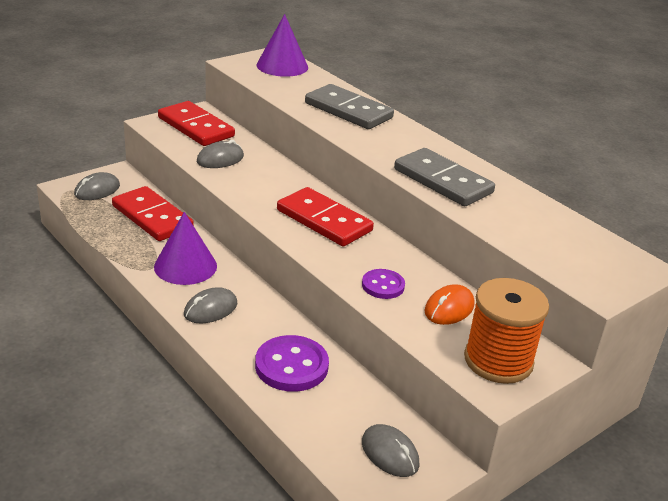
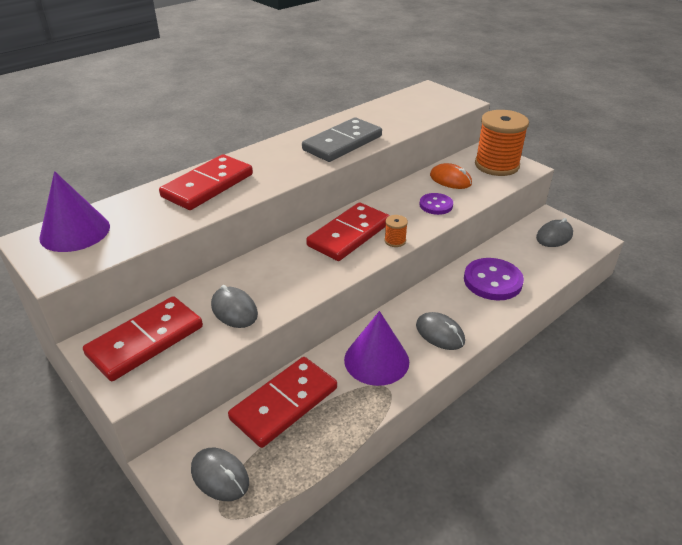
camera: 90 degrees left, 5 degrees up
(309, 246) = (395, 241): none -> orange spool
(348, 110) = (208, 185): grey domino -> red domino

